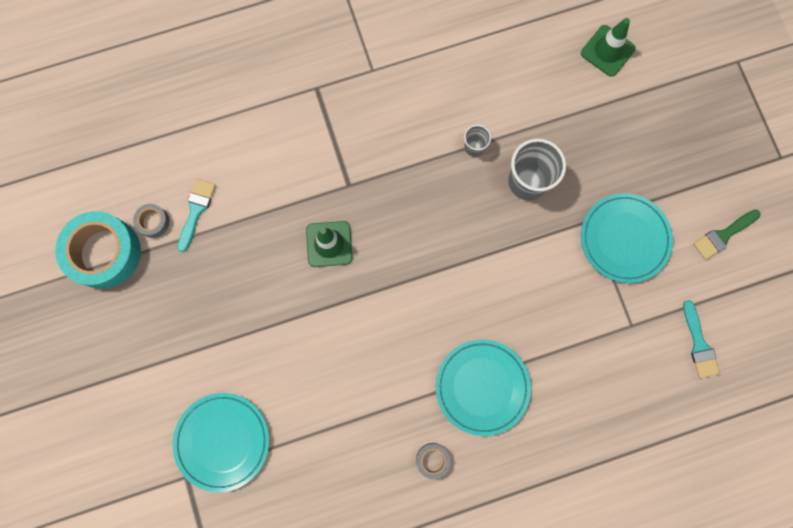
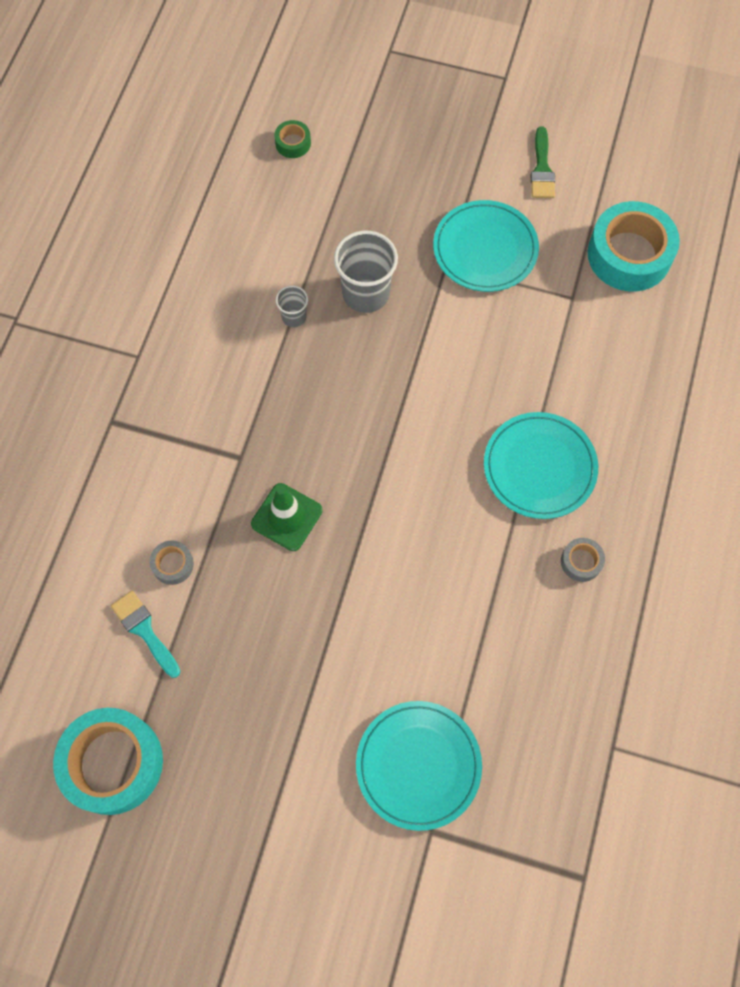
camera: 55 degrees left, 10 degrees down
(153, 222) = (120, 685): grey tape -> grey tape (173, 564)
(607, 51) = (293, 143): green traffic cone -> green tape
(699, 344) = (629, 255): turquoise brush -> turquoise tape

